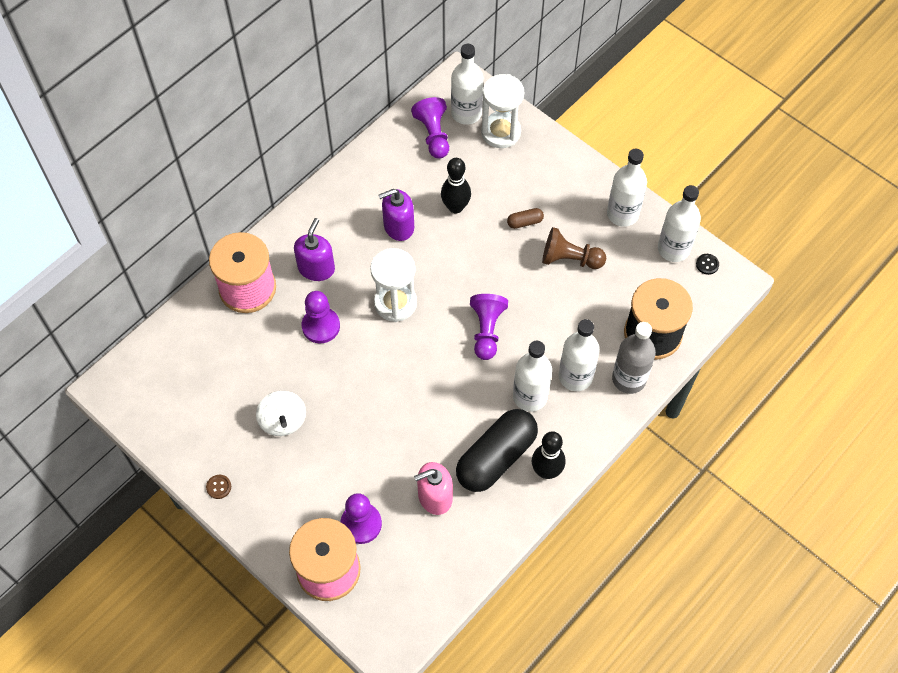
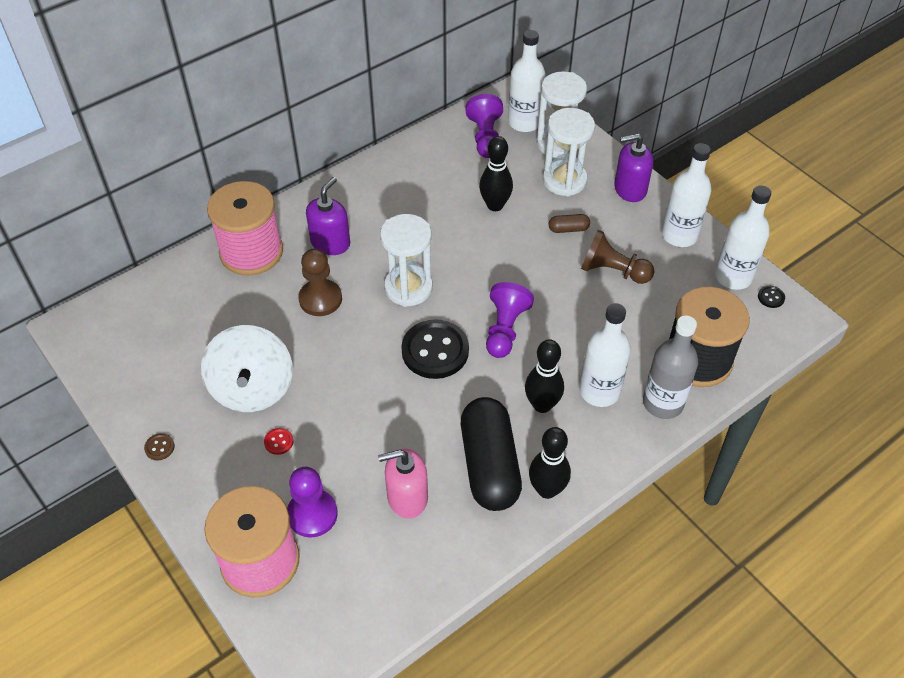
camera: 10 degrees right, 10 degrees down
(283, 421) = (252, 388): white spinning top -> white spinning top, size x1.53
(318, 465) = (279, 442): none -> red button
(321, 326) = (320, 299): purple pawn -> brown pawn
(398, 226) = (429, 215): purple soap dispenser -> purple soap dispenser (630, 189)
(431, 360) = (435, 351): none -> black button
(496, 457) = (489, 465): black capsule -> black capsule turned 60 degrees counterclockwise
(513, 171) = (564, 180): none -> white hourglass
(530, 396) = (542, 405): white bottle -> black bowling pin

